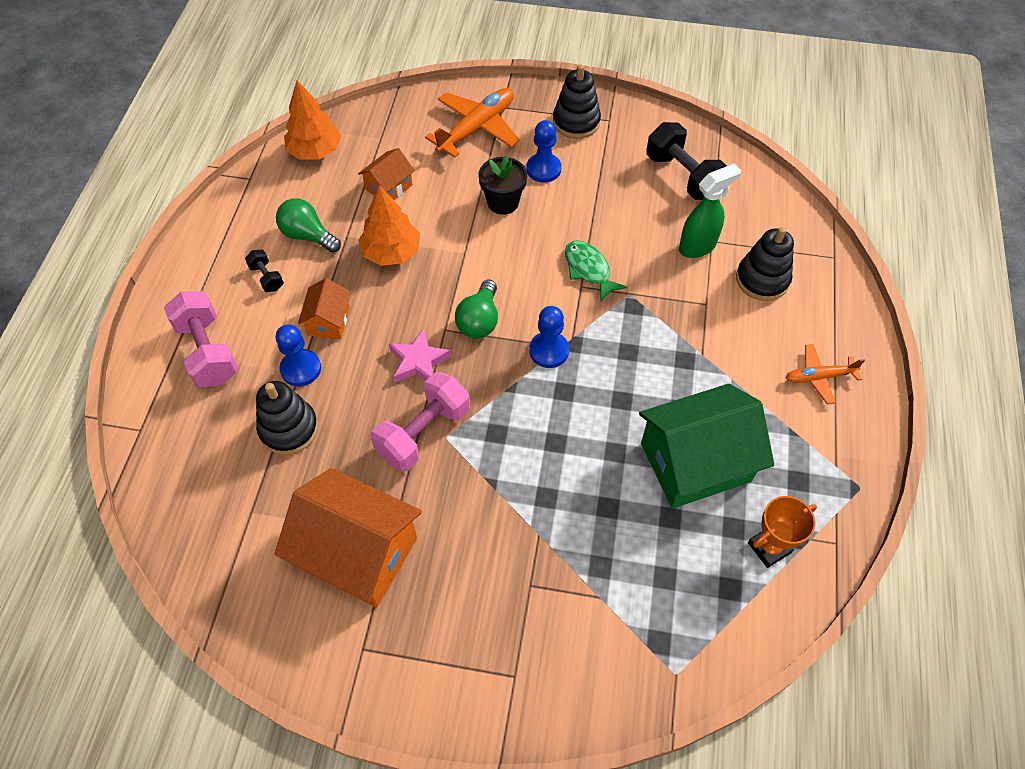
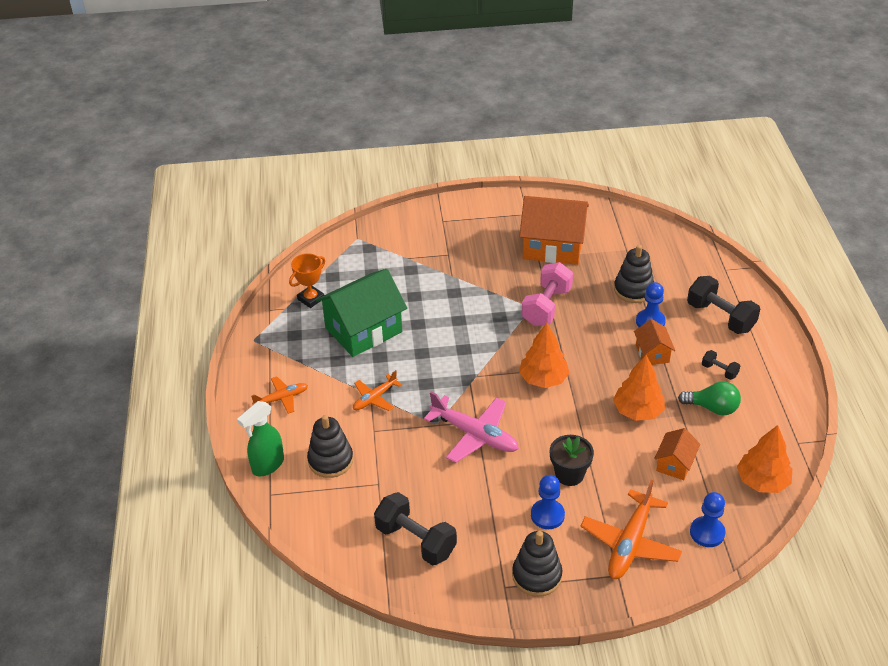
camera: 165 degrees right, 15 degrees down
(208, 351) = (720, 317): pink dumbbell -> black dumbbell
(418, 362) = (573, 344): pink star -> none
(479, 320) = (543, 379): green light bulb -> orange tree
(549, 351) = (484, 371): blue pawn -> blue pawn (707, 533)
(589, 269) = (474, 435): green fish -> pink plane
(697, 347) = (375, 398): none -> orange plane
(698, 246) = (389, 475): green spray bottle -> green spray bottle (267, 465)

